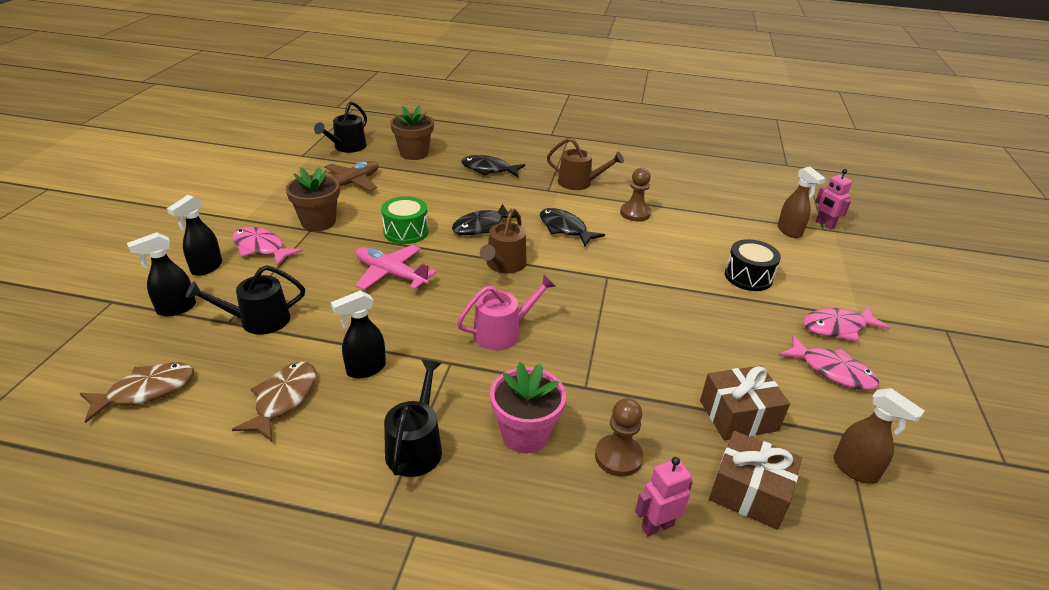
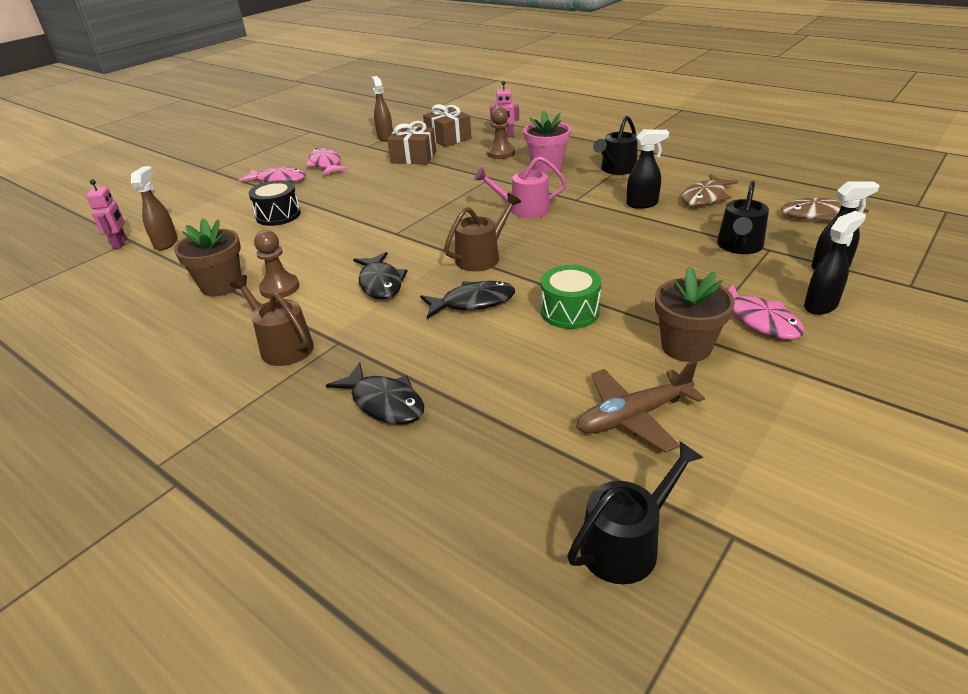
camera: 150 degrees left, 0 degrees up
(258, 320) = (739, 246): black watering can -> black watering can turned 105 degrees clockwise
(391, 274) = (603, 266): pink plane -> none
(414, 153) = (489, 482): brown flower pot -> brown flower pot (221, 285)

